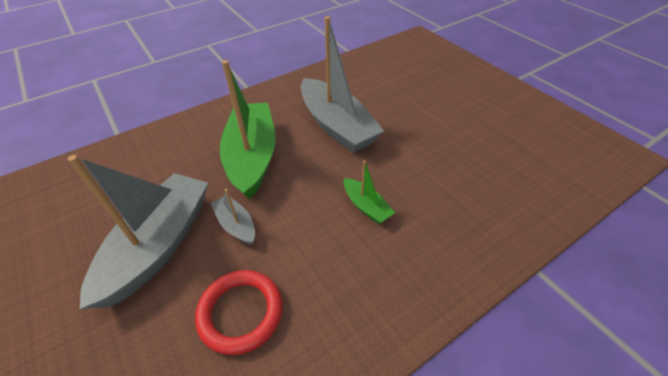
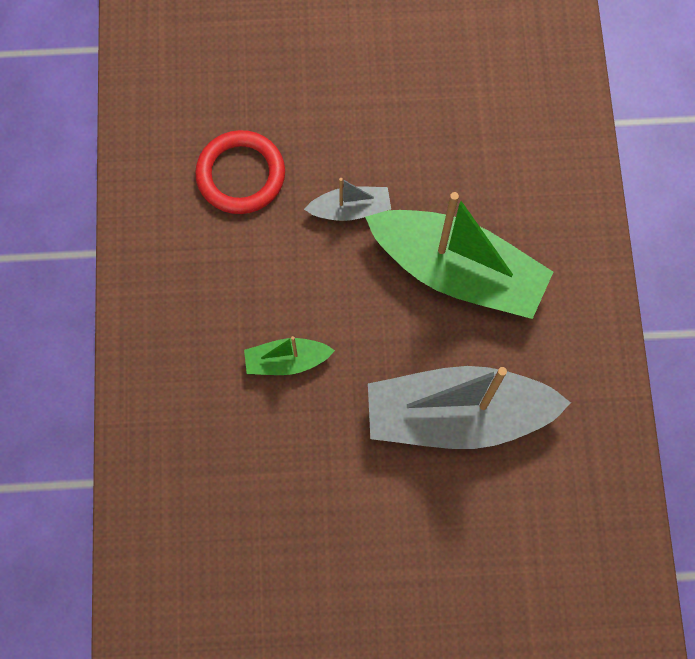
camera: 120 degrees right, 25 degrees up
(159, 245) = (370, 126): grey boat -> none

